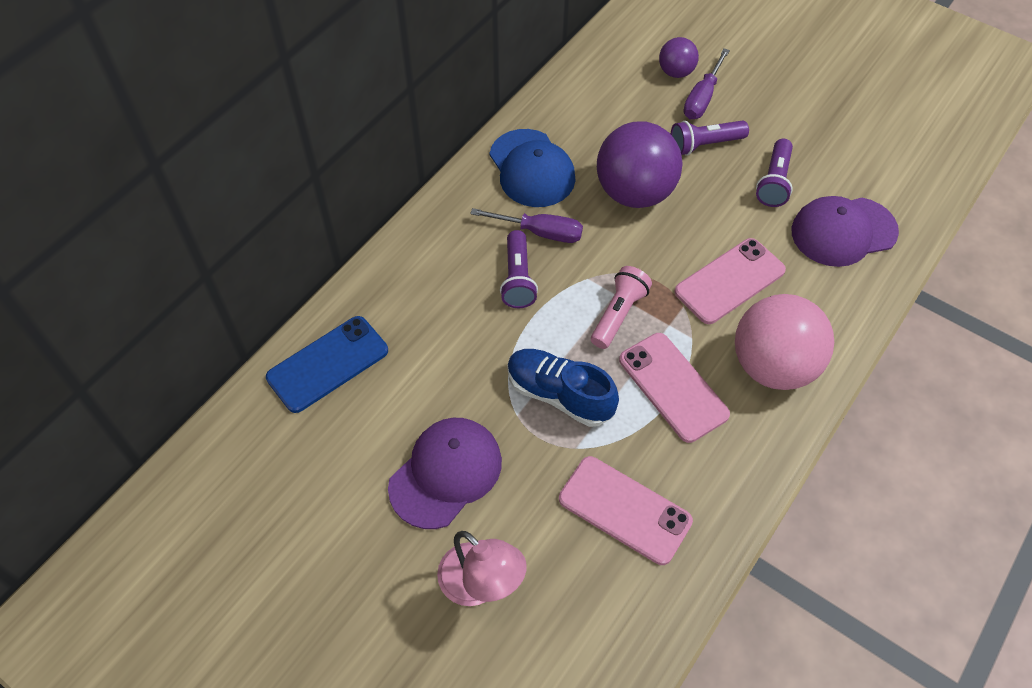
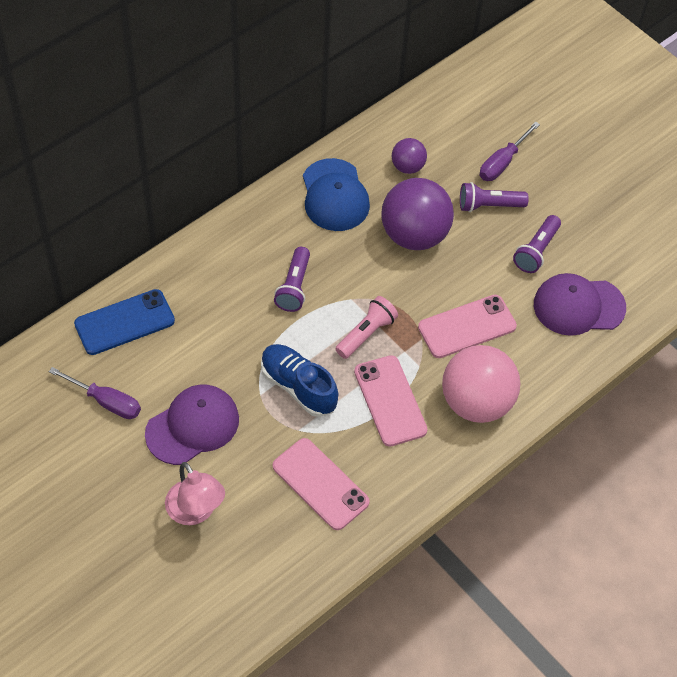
camera: 10 degrees right, 0 degrees up
(540, 232) = (324, 252): purple screwdriver -> purple screwdriver (106, 401)
(676, 72) = (488, 134): purple ball -> purple ball (407, 167)

